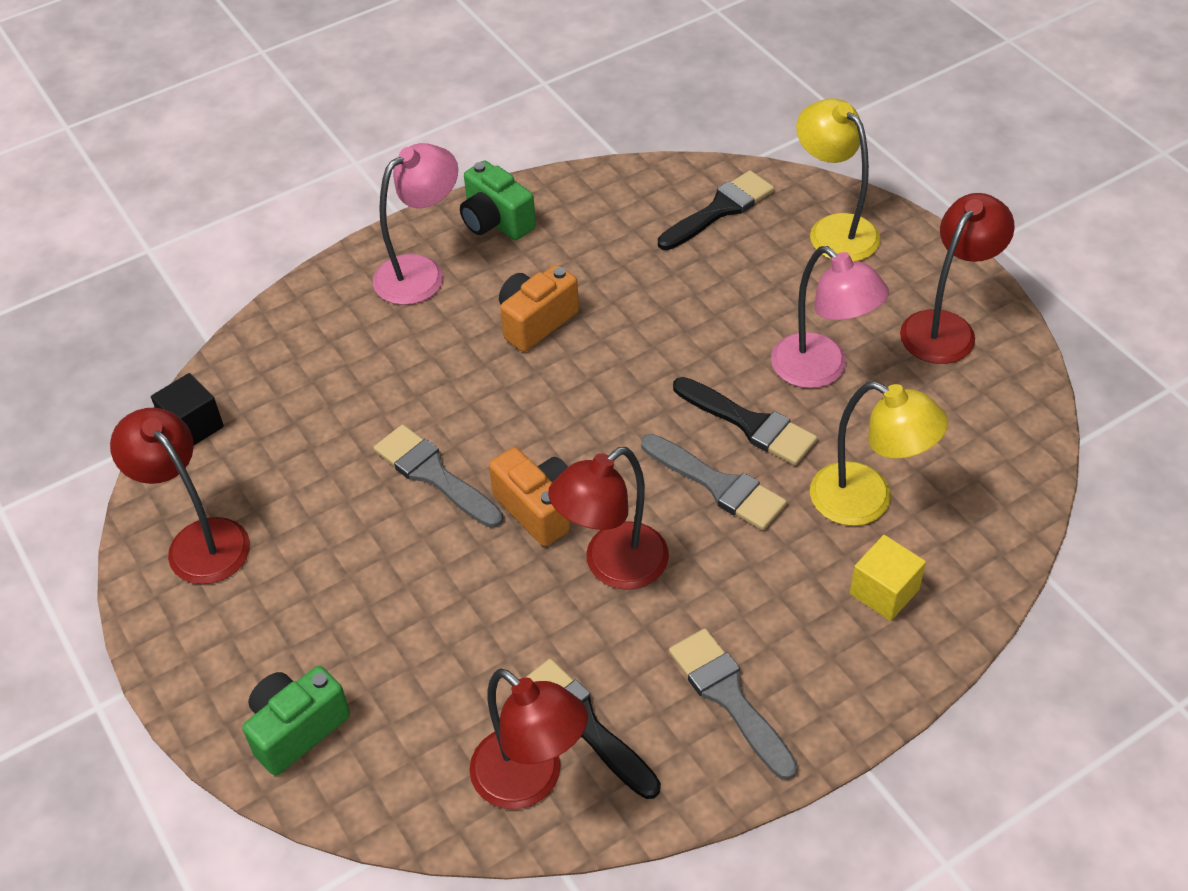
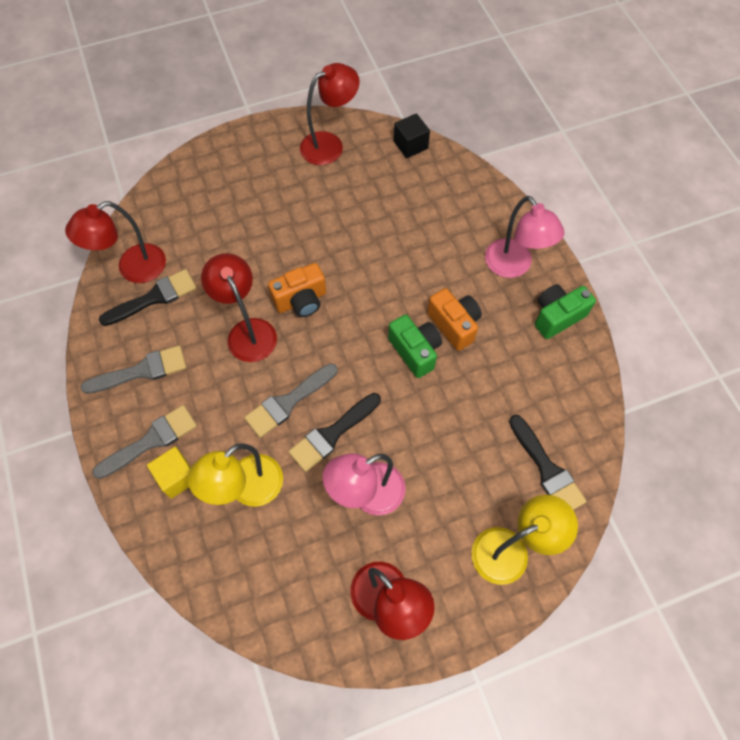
camera: 100 degrees right, 15 degrees up
(297, 729) = (201, 177): green camera -> green camera (415, 351)
(434, 475) = (342, 252): grey brush -> grey brush (151, 440)

